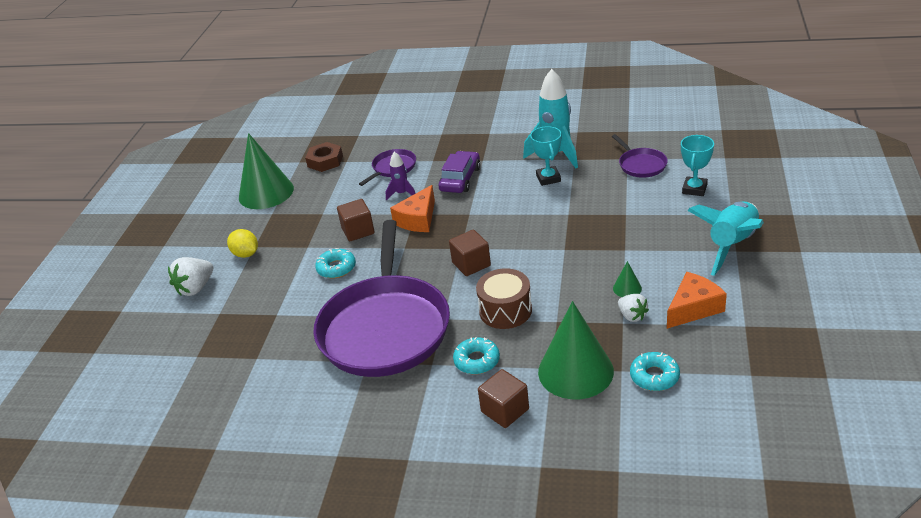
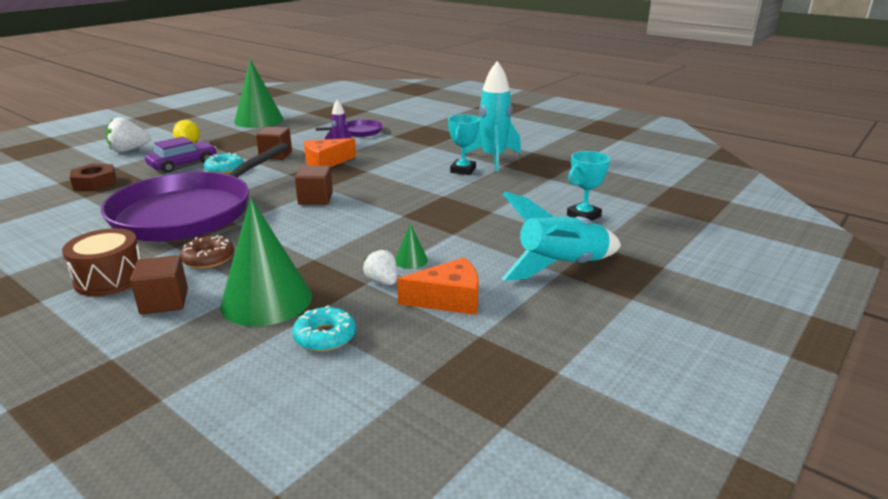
camera: 25 degrees right, 10 degrees down
(325, 161) = (323, 116): brown nut -> brown nut (95, 183)
(460, 179) = (395, 151): purple car -> purple car (183, 164)
(477, 361) = (208, 259): turquoise donut -> brown donut
(505, 310) = (288, 236): brown drum -> brown drum (110, 279)
(632, 316) = (382, 281): white strawberry -> white strawberry turned 150 degrees clockwise
(641, 165) = (556, 186): purple pan -> none

